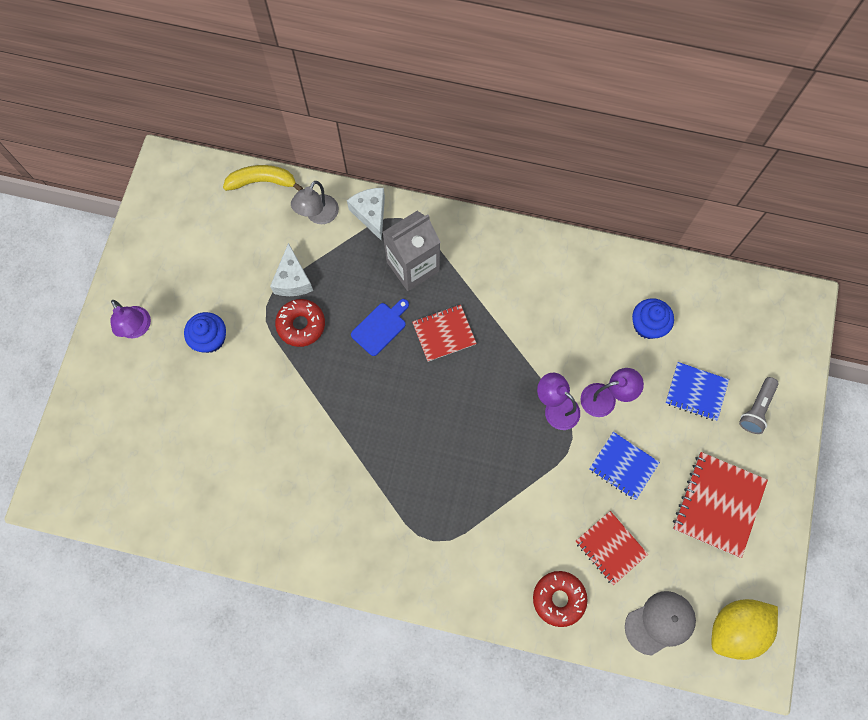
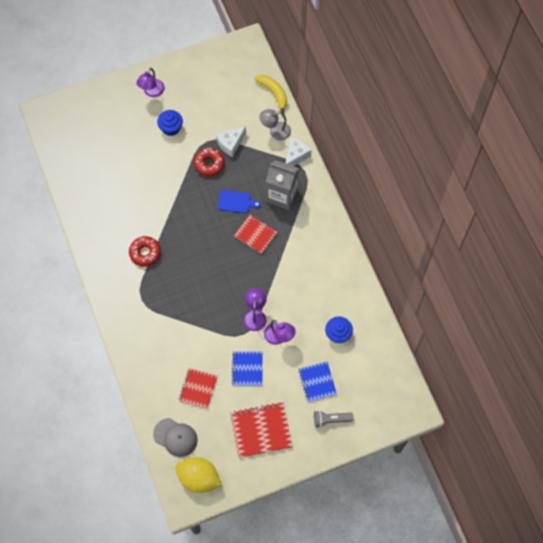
camera: 55 degrees right, 5 degrees down
(558, 599) = (153, 379): red donut -> red donut (145, 253)

